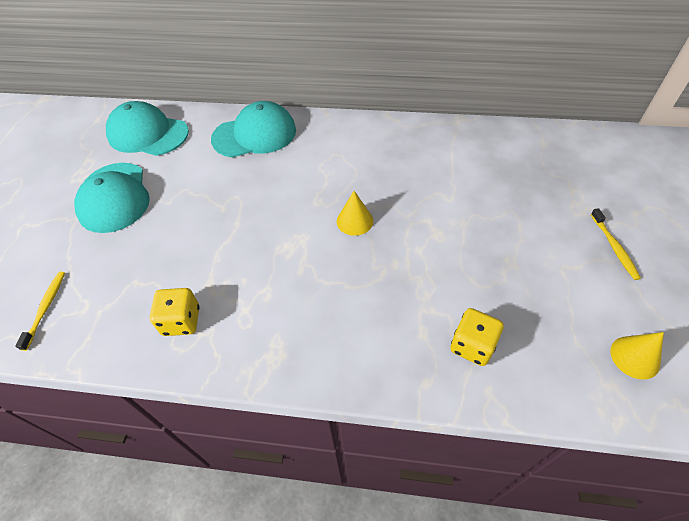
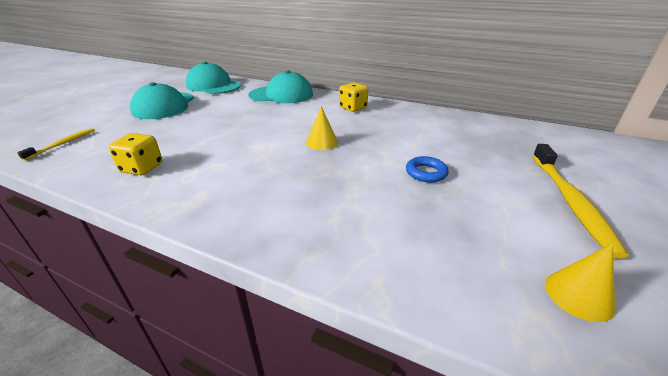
camera: 15 degrees right, 20 degrees down
(472, 345) = (380, 238): yellow dice -> yellow dice (353, 108)
(480, 243) = (426, 173): none -> blue ring
(614, 247) = (569, 200): yellow toothbrush -> yellow toothbrush, size x1.84

